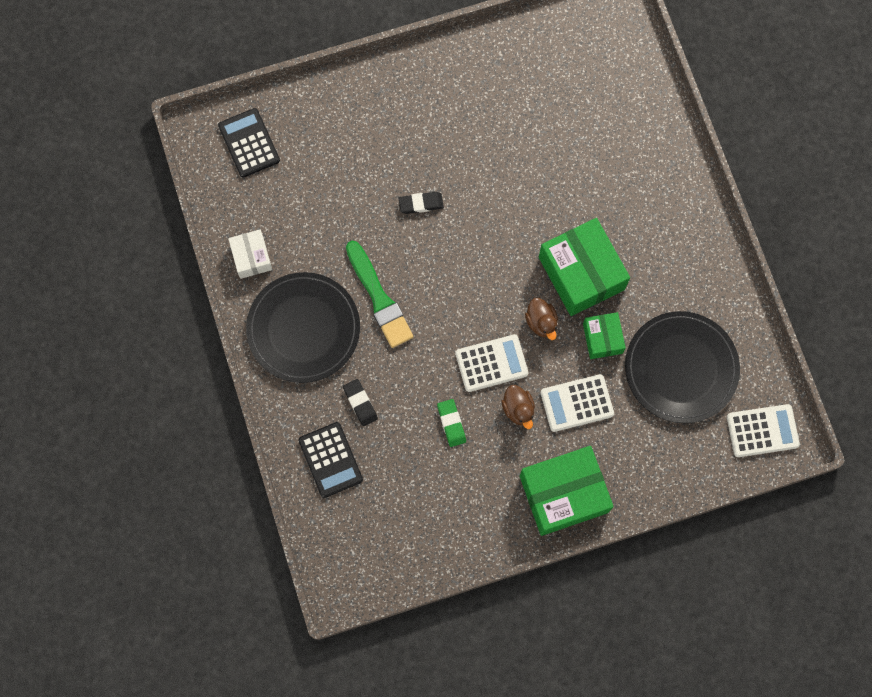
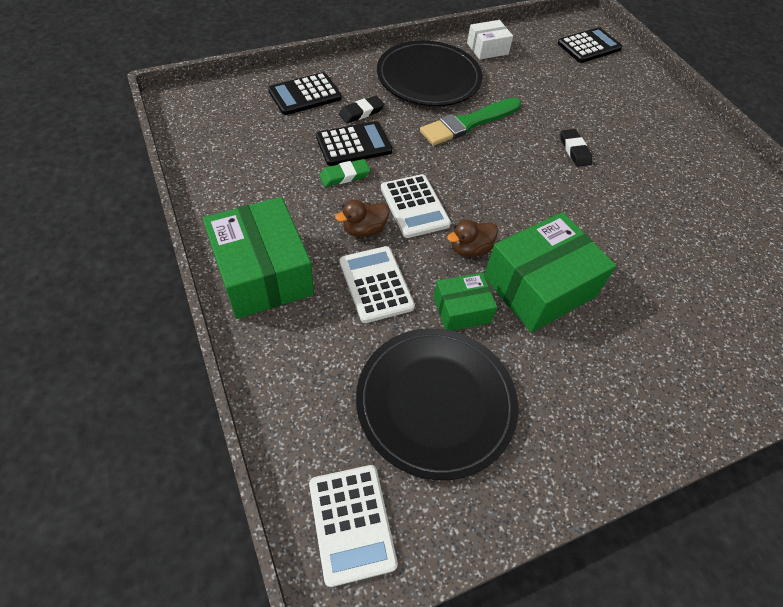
camera: 80 degrees right, 20 degrees down
(408, 413) = (353, 144): none -> black calculator

